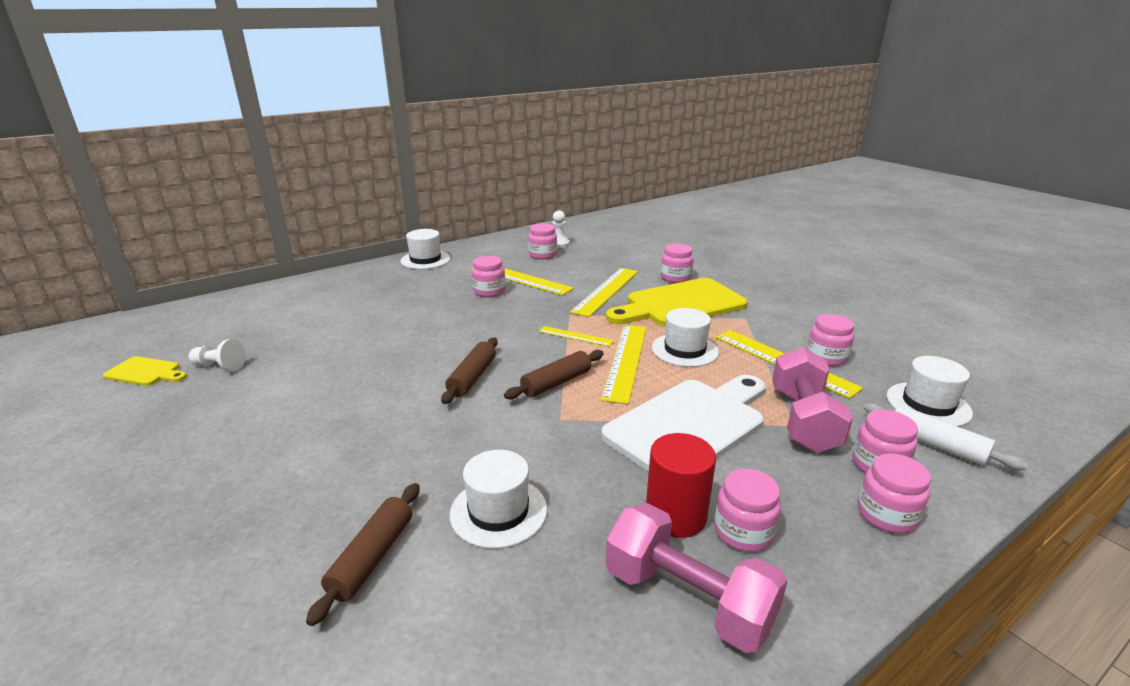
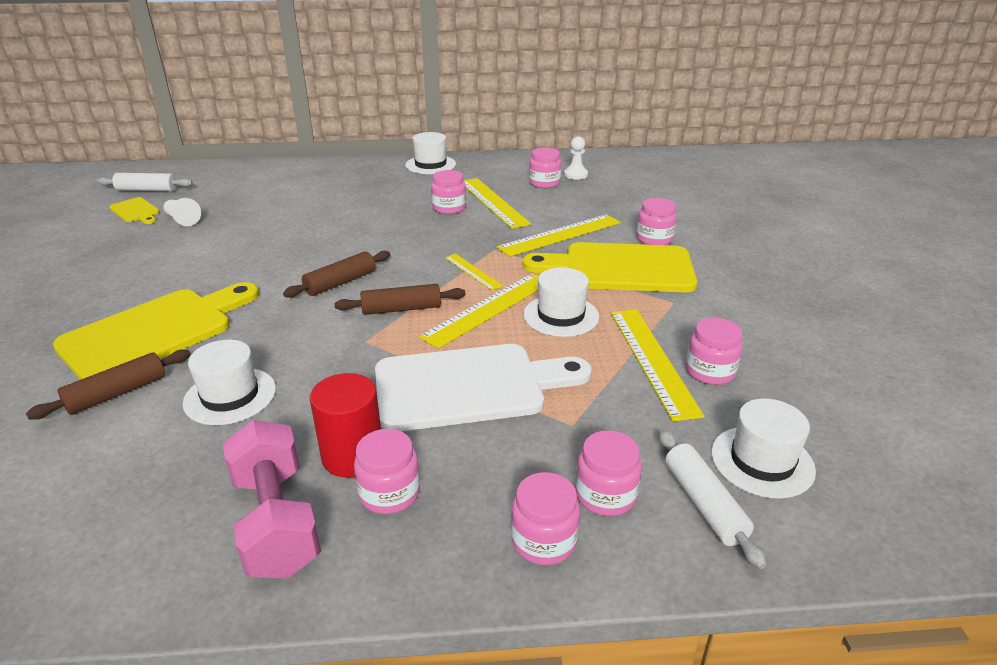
camera: 30 degrees right, 5 degrees up
(131, 348) = (147, 190): none -> white rolling pin
(335, 482) = (155, 332): none -> yellow cutting board
(803, 420) = (588, 423): pink dumbbell -> none

